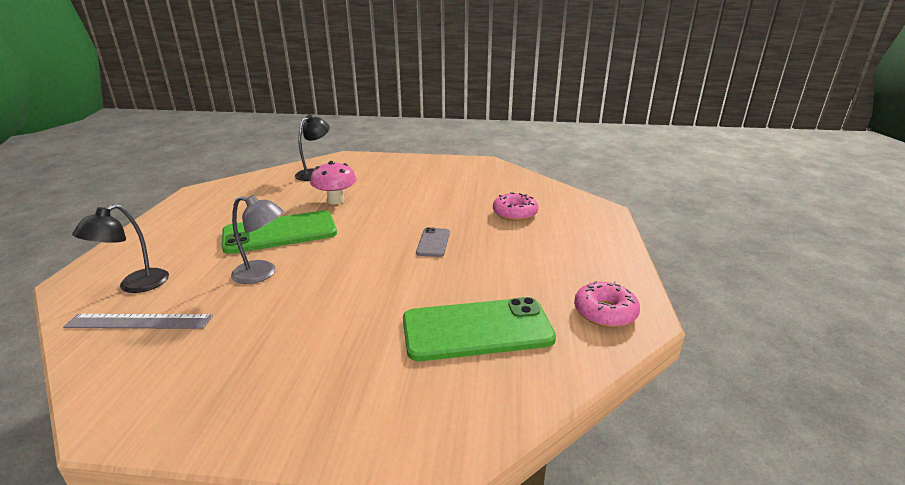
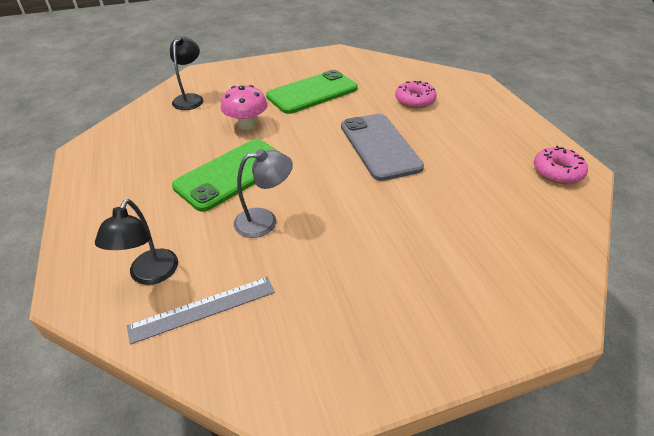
camera: 25 degrees left, 15 degrees up
(433, 242) = (379, 146): grey phone -> grey phone, size x2.05
(477, 329) = (490, 215): green phone -> green phone (312, 92)

